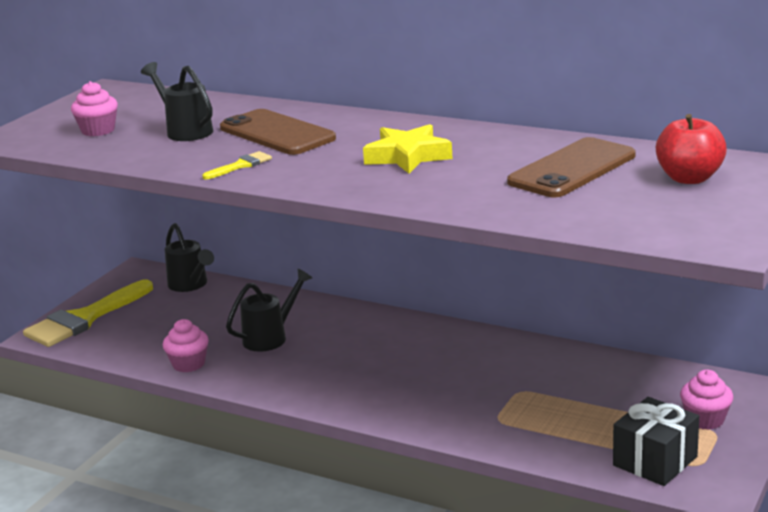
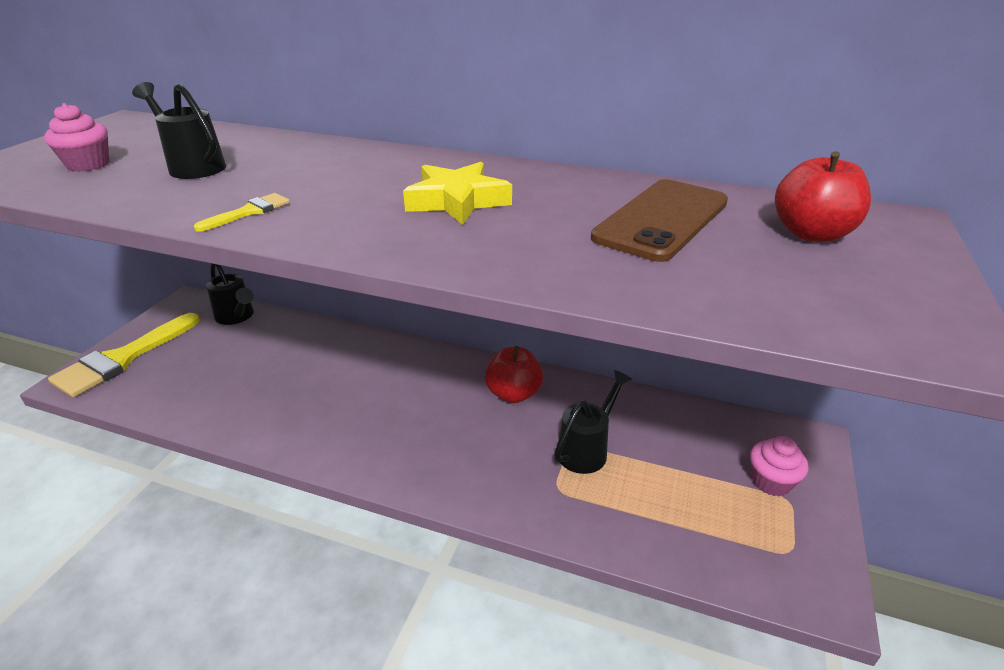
camera: 10 degrees left, 10 degrees up
(188, 364) = (223, 417): pink cupcake -> none
(270, 337) = (312, 379): black watering can -> black watering can (586, 449)
(277, 133) = (300, 171): brown phone -> none
(470, 351) = (513, 394): none -> red apple
(655, 461) = (741, 548): black gift -> none

